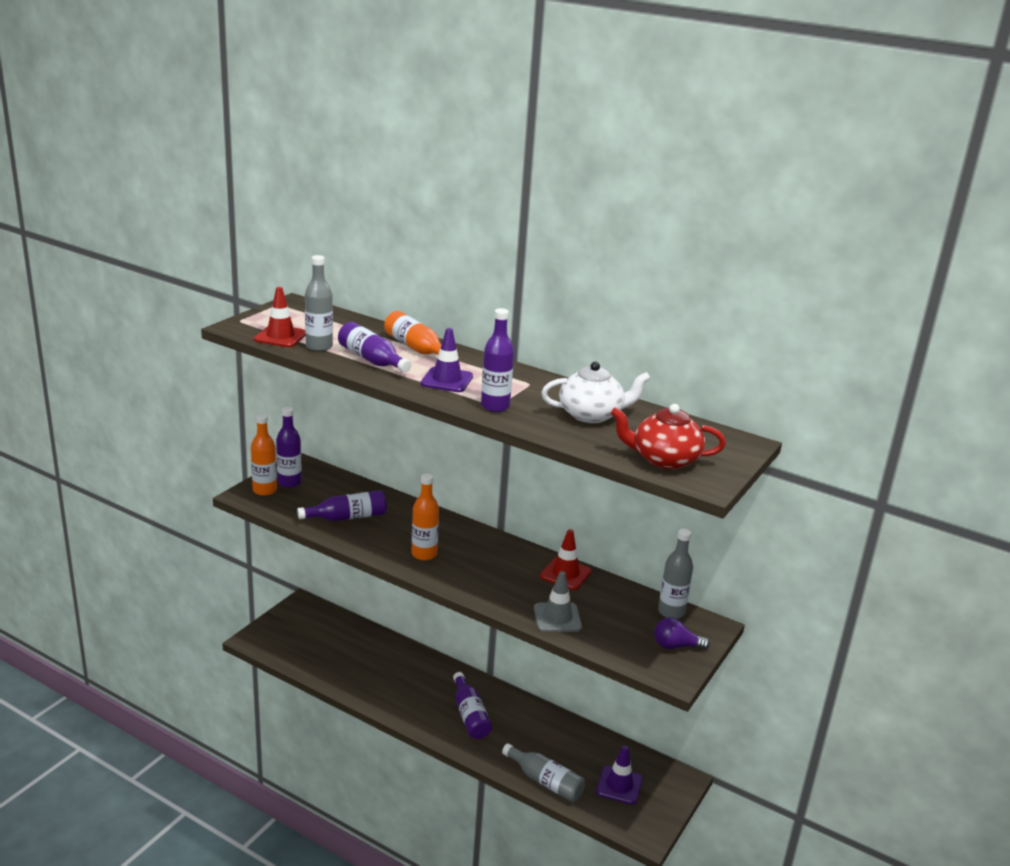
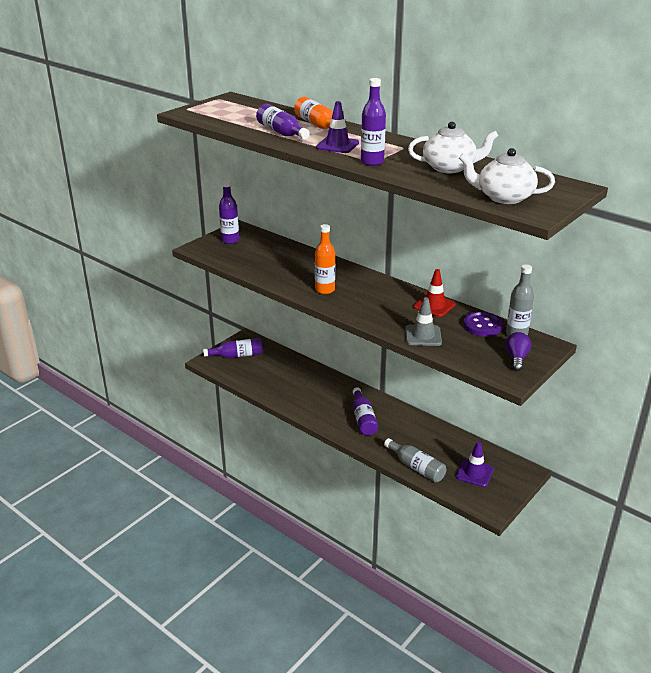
camera: 10 degrees right, 5 degrees up
(264, 490) = (211, 245): orange bottle -> none
(280, 337) = (215, 118): red traffic cone -> none
(319, 347) = (243, 124): grey bottle -> none
(347, 517) = (270, 264): purple bottle -> purple bottle (237, 355)
(628, 601) = (482, 325): none -> purple button
(664, 459) = (504, 197): red teapot -> white teapot
(675, 646) = (516, 358): purple light bulb -> purple light bulb turned 90 degrees clockwise

